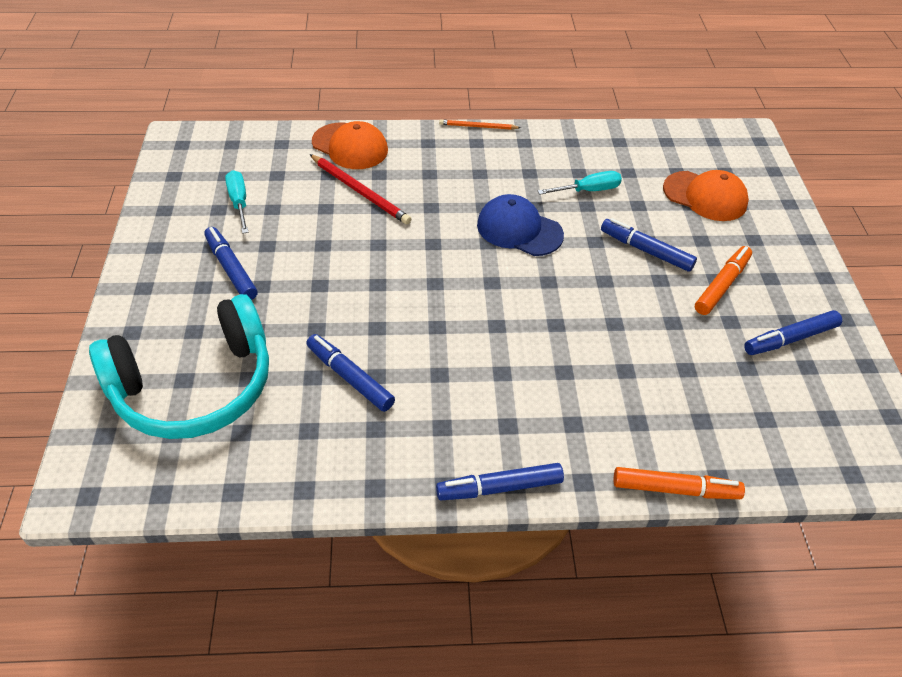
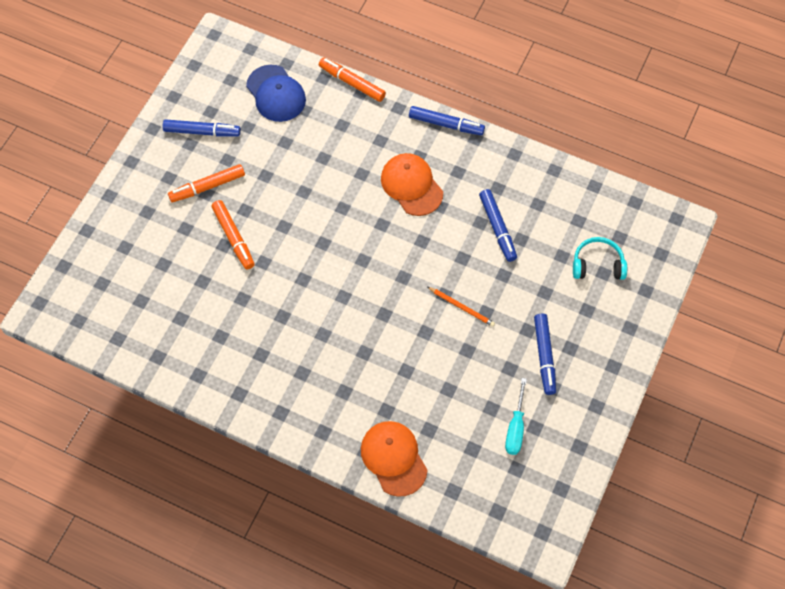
camera: 150 degrees left, 15 degrees up
(195, 386) = (597, 264): turquoise headphones -> turquoise headphones, size x0.47
(360, 191) = (412, 396): red pencil -> none
(478, 127) = (266, 433): orange pencil -> orange pencil (462, 307)
(519, 230) = (311, 298): blue cap -> blue cap (276, 94)
(588, 190) = (228, 313): turquoise screwdriver -> none
(646, 250) = (233, 237): blue marker -> orange marker
(705, 196) = (143, 266): orange cap -> orange cap (411, 185)

